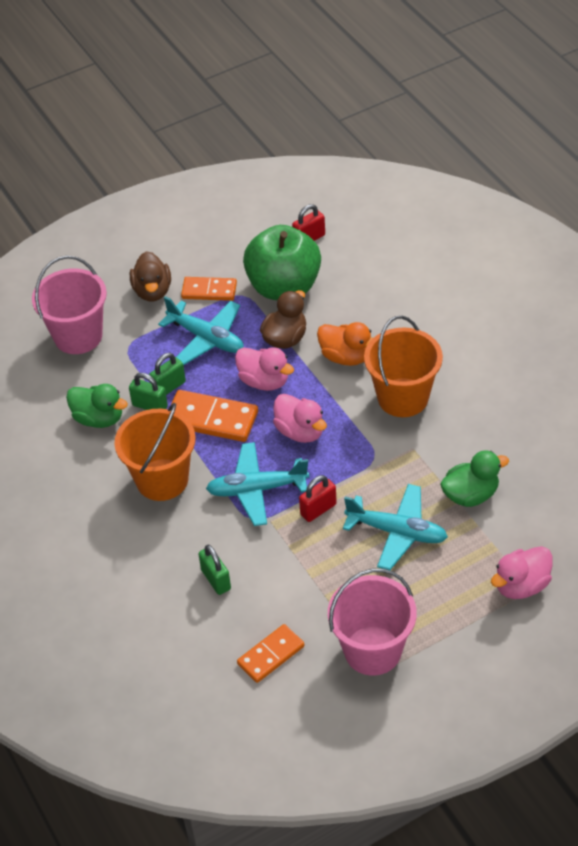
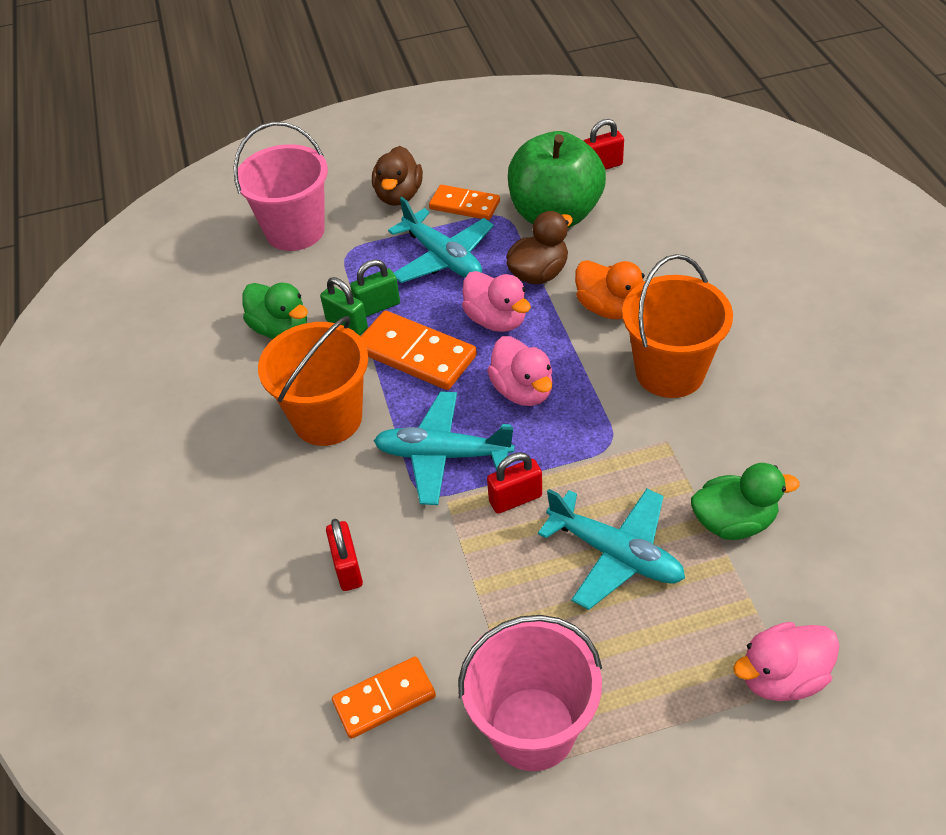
camera: 15 degrees right, 0 degrees up
(216, 580) = (347, 568): green padlock -> red padlock

